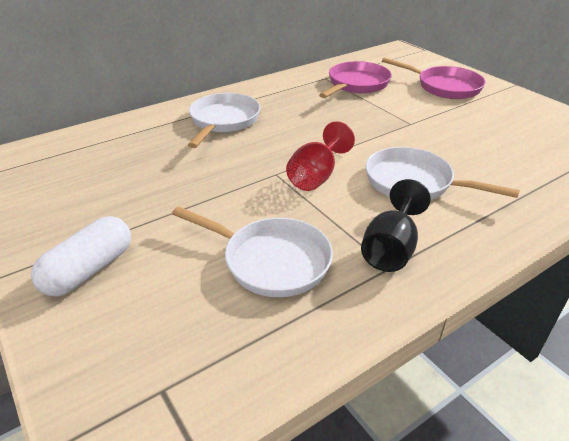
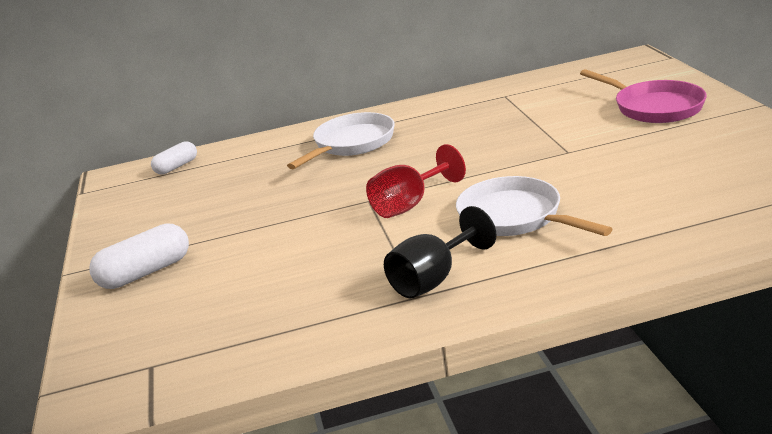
camera: 25 degrees right, 10 degrees down
(59, 148) = (176, 167): none -> white capsule
(271, 261) = (306, 279): white pan -> none
(356, 84) = (538, 104): pink pan -> none

